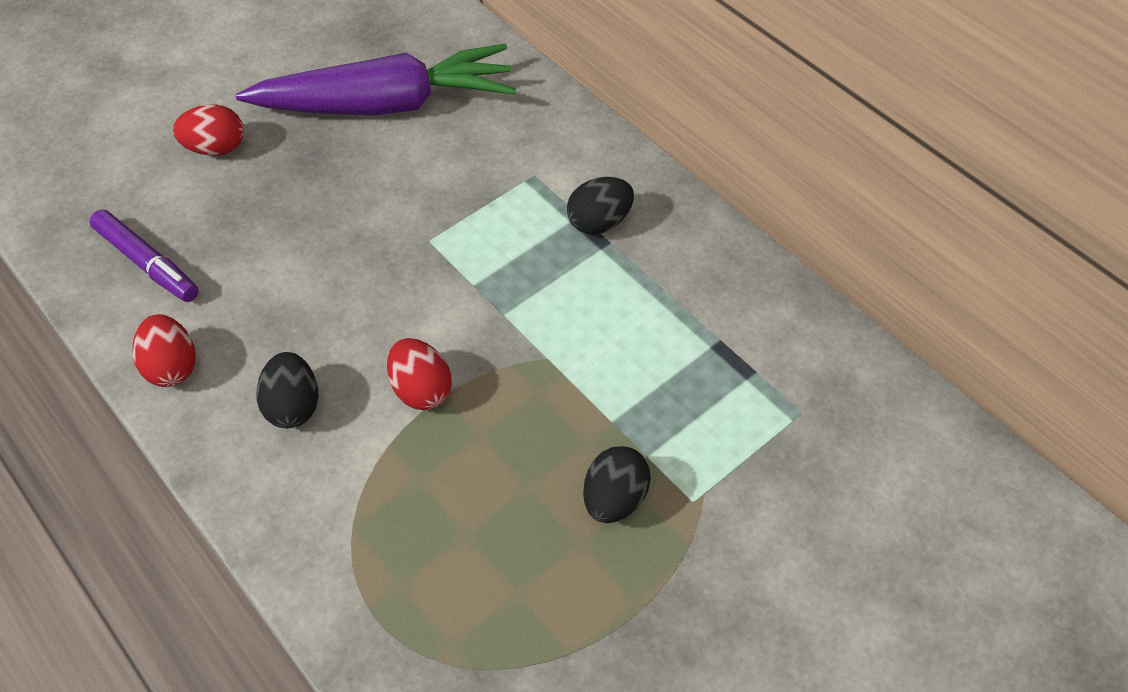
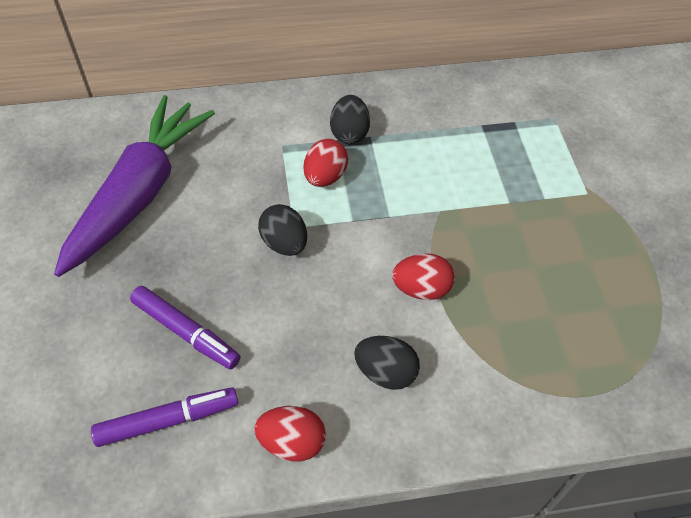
camera: 60 degrees left, 0 degrees up
(216, 148) = (82, 321): red egg -> red egg (325, 177)
(247, 225) = (186, 332): none -> purple marker
(614, 498) = (566, 228): black egg -> black egg (284, 243)

